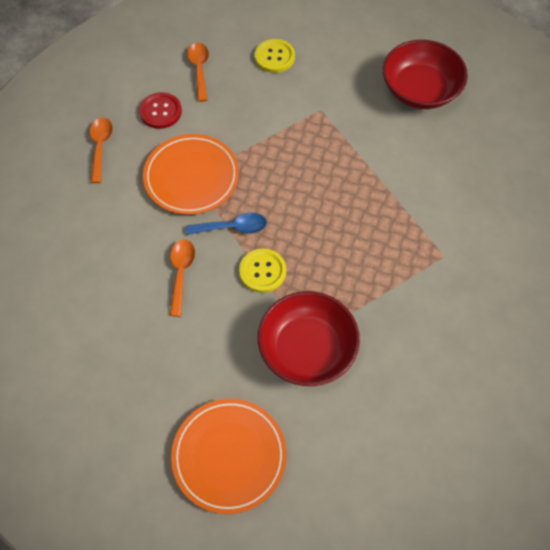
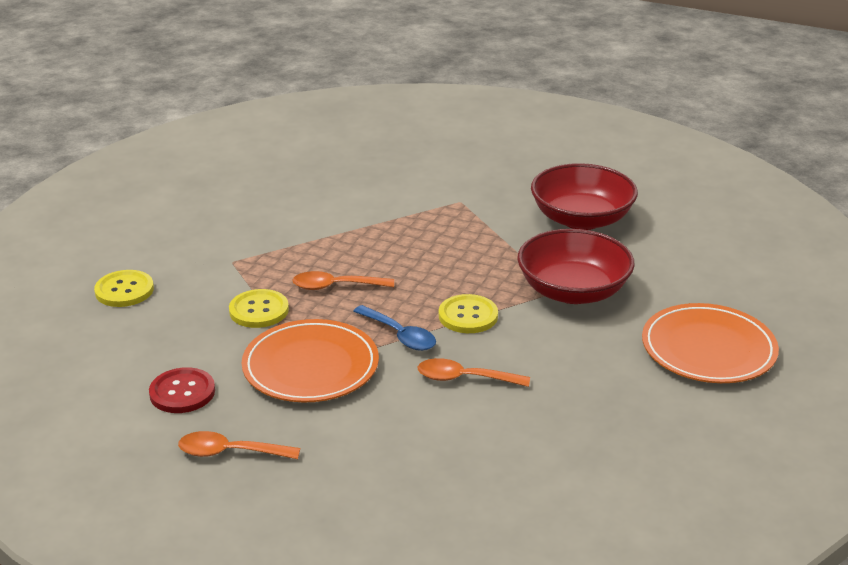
camera: 85 degrees left, 30 degrees down
(199, 69) = (116, 355): orange spoon -> orange spoon (335, 286)
(233, 227) = (400, 335): blue spoon -> blue spoon turned 135 degrees clockwise
(257, 137) = (259, 310): none -> yellow button
(420, 90) = (228, 194): red bowl -> red bowl (581, 219)

